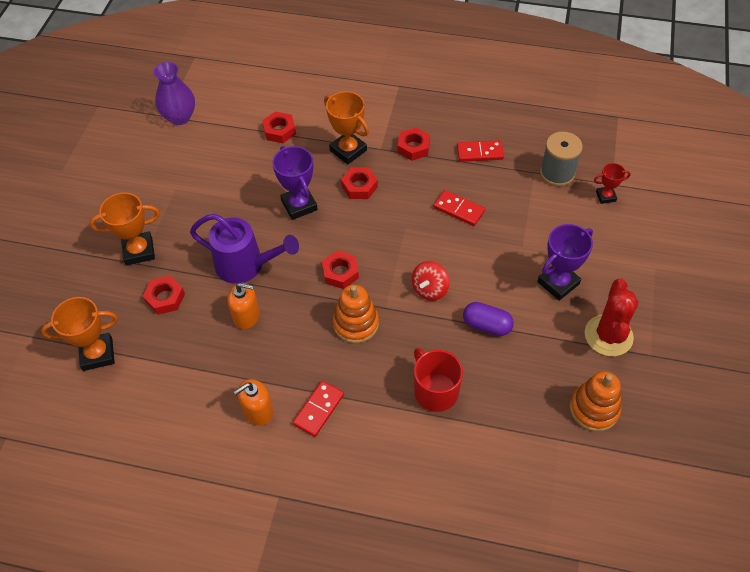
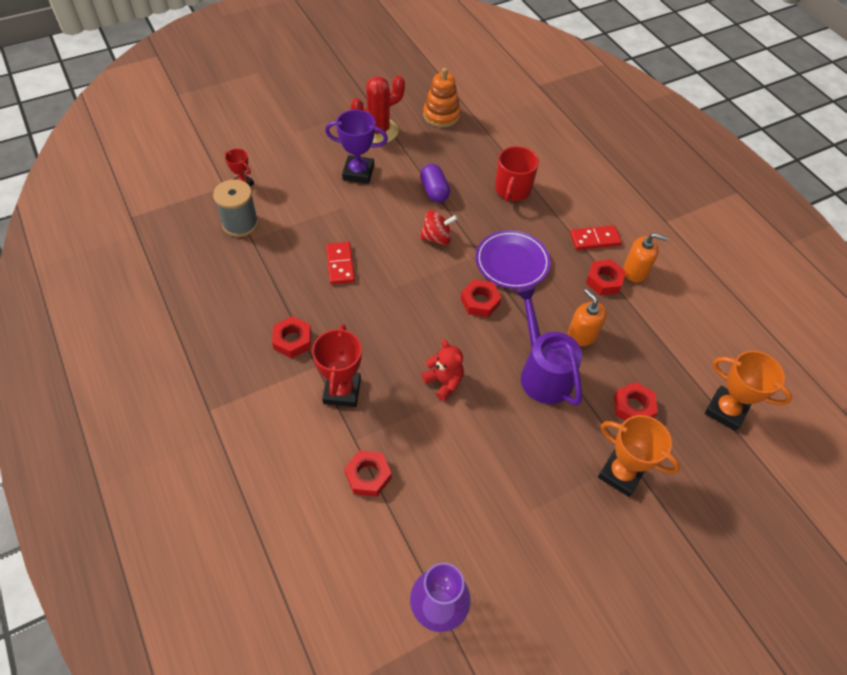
camera: 135 degrees left, 0 degrees up
(299, 205) = (444, 382): purple trophy -> red teddy bear
(348, 150) = (342, 391): orange trophy -> red trophy
(356, 324) = (512, 262): orange stacking toy -> purple plate
(359, 186) = (379, 350): red nut -> red nut (604, 281)
(480, 153) = (258, 287): red domino -> none

